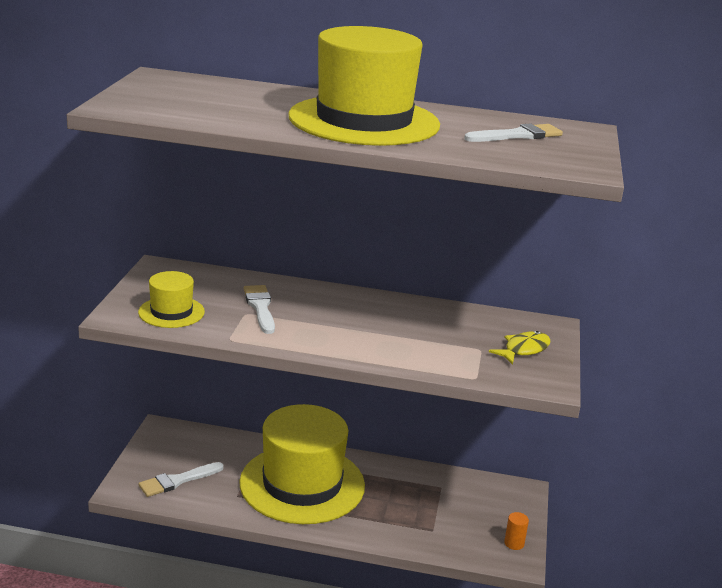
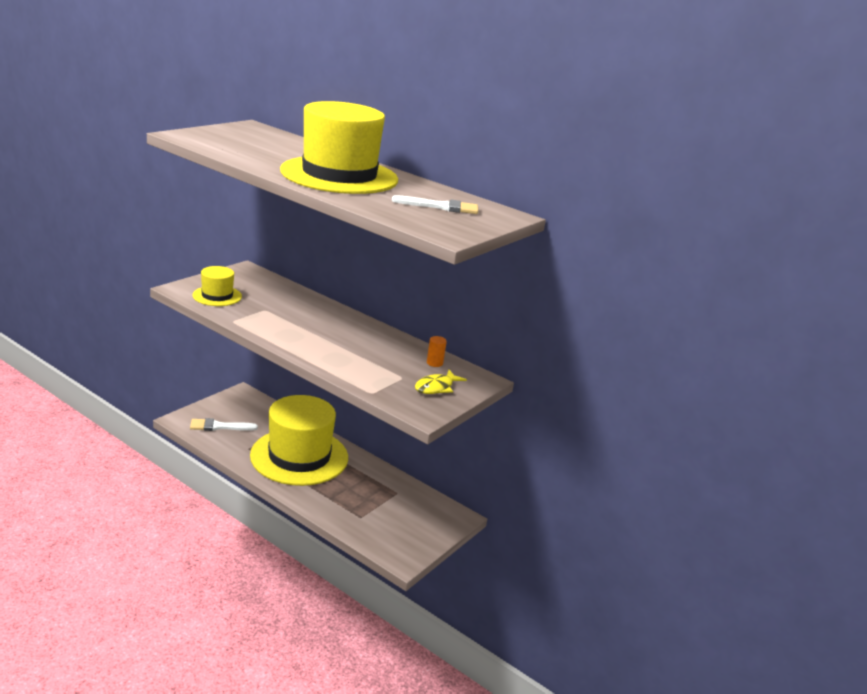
camera: 25 degrees right, 0 degrees up
(260, 307) = (279, 309): white brush -> none
(514, 543) = (412, 548): orange cylinder -> orange cylinder (434, 363)
(524, 350) = (436, 387): yellow fish -> yellow fish turned 150 degrees clockwise

